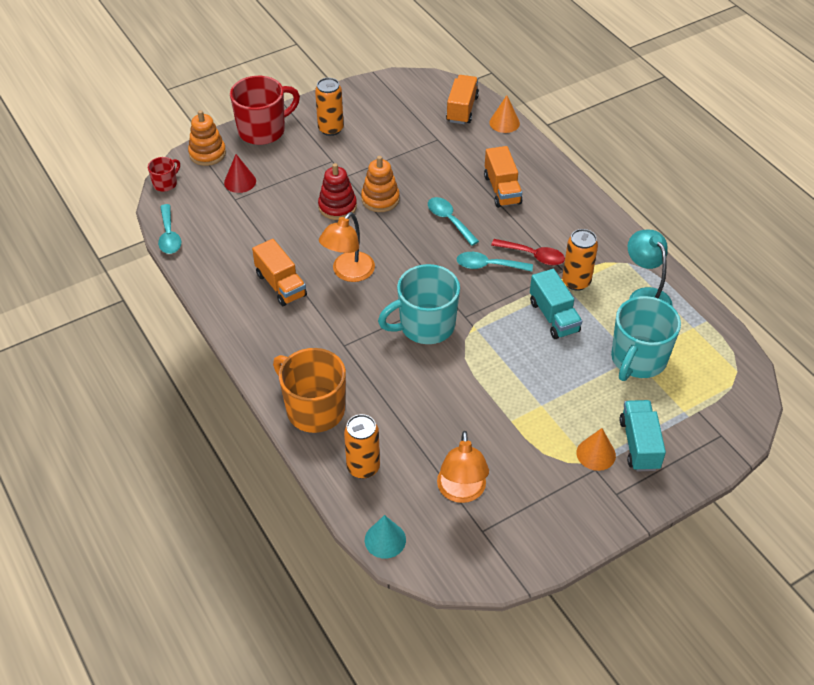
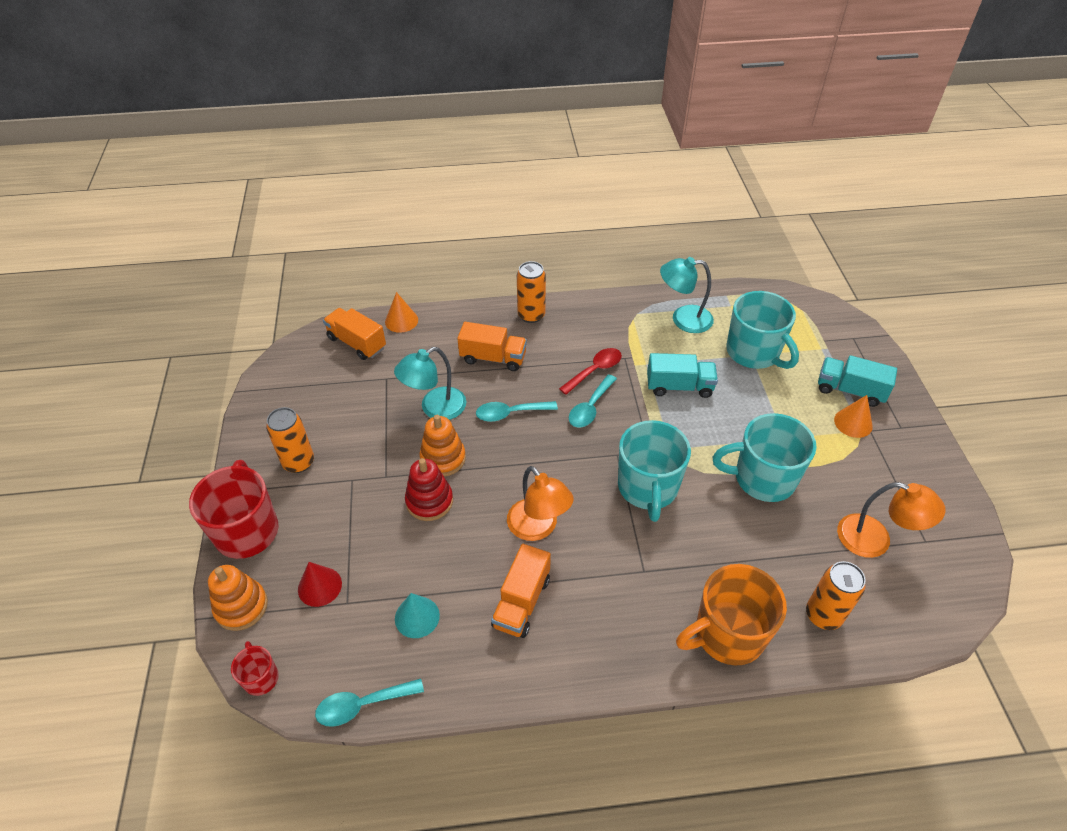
camera: 65 degrees left, 0 degrees up
(169, 235) = (363, 705): turquoise spoon -> turquoise spoon turned 150 degrees clockwise
(281, 285) = (521, 602): orange truck -> orange truck turned 120 degrees clockwise
(385, 540) = (923, 629): turquoise cone -> turquoise cone (417, 617)
(425, 177) = (435, 408): none -> turquoise lamp
(482, 399) = (762, 478): none -> turquoise mug
(576, 282) = (643, 355): orange can -> orange can (531, 315)

